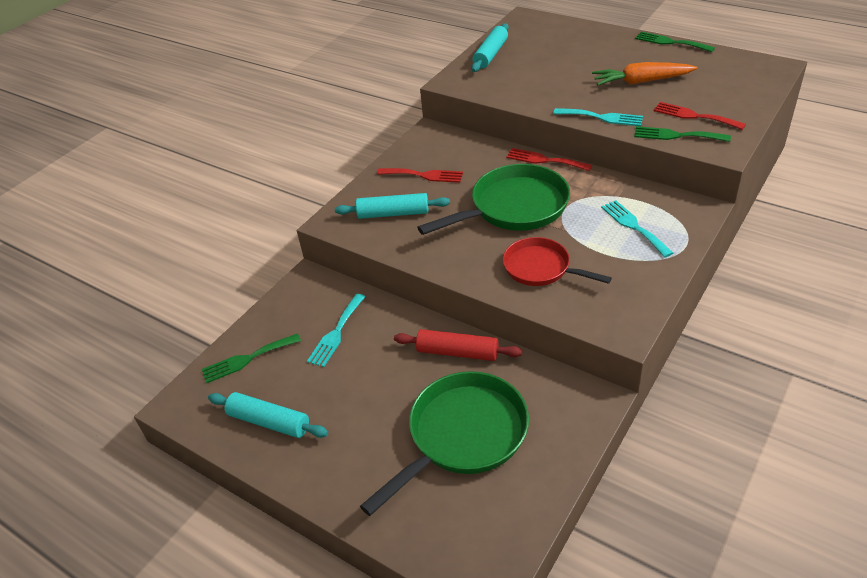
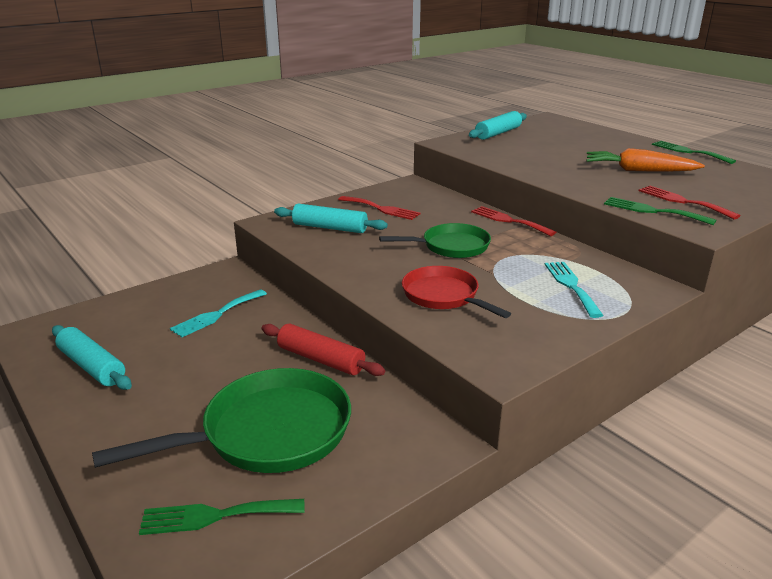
camera: 15 degrees right, 15 degrees down
(248, 359) = (121, 314): green fork -> green fork (216, 515)
(514, 207) = (451, 246): green pan -> green pan, size x0.63
(601, 117) = (577, 186): turquoise fork -> none

